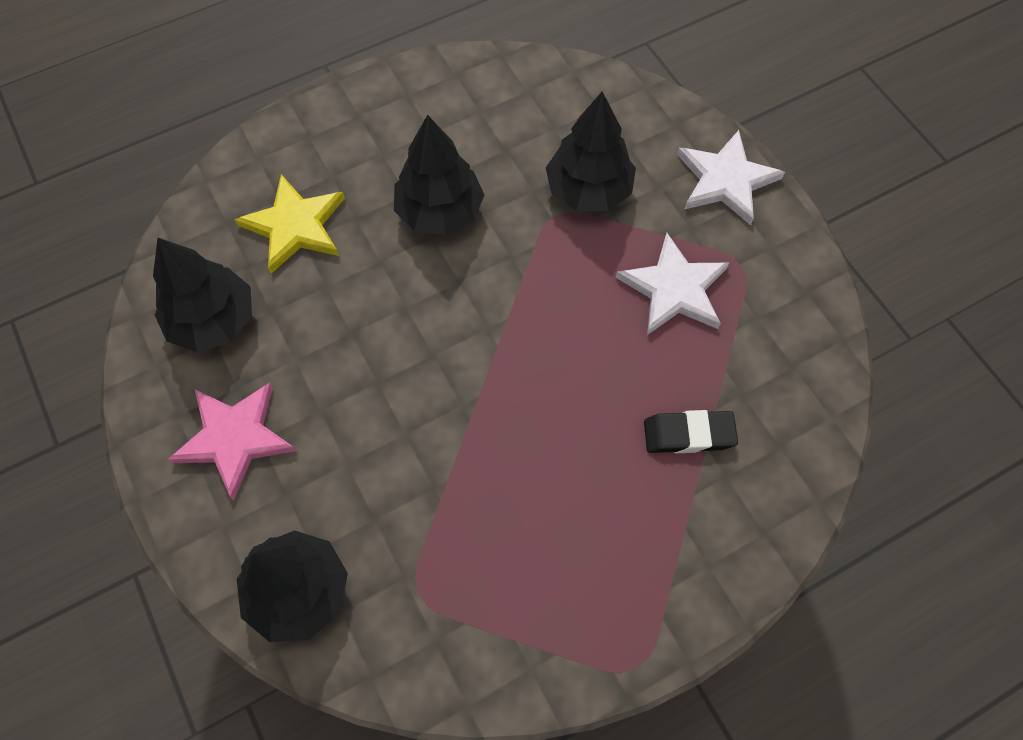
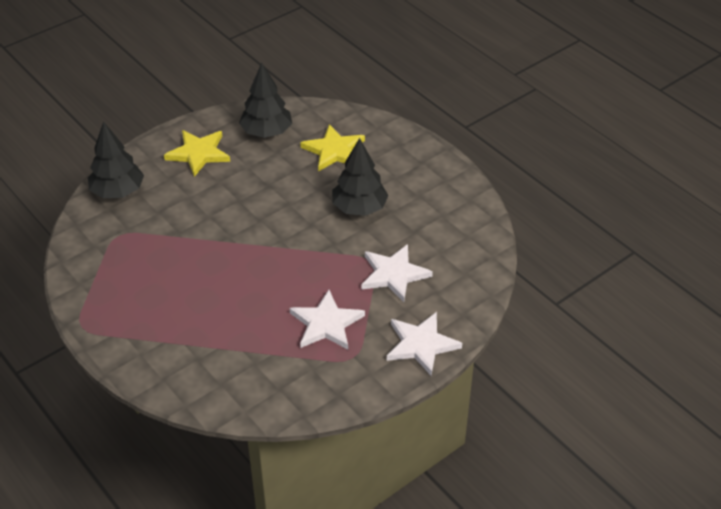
camera: 80 degrees right, 20 degrees down
(235, 438) = (198, 154): pink star -> yellow star
(588, 190) = (393, 274): black tree -> white star
(688, 435) = (223, 338): black eraser -> none

